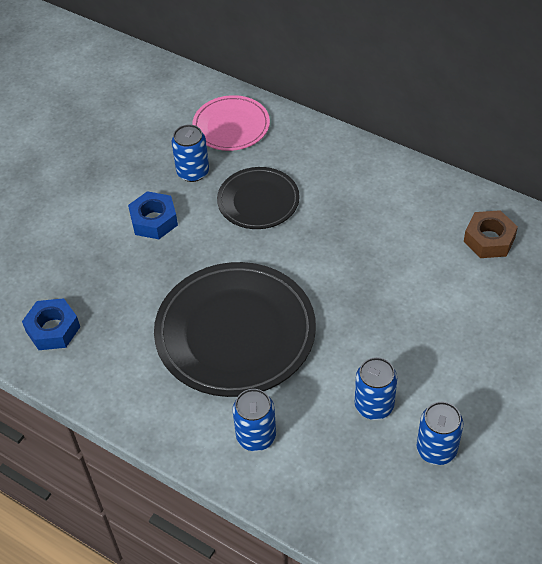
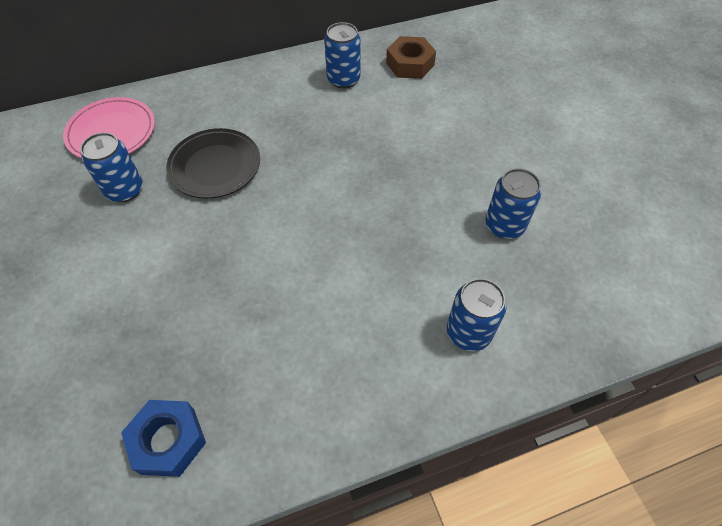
camera: 55 degrees left, 5 degrees up
(154, 220) = (140, 255): blue nut -> none
(235, 332) = (338, 274): black plate -> none
(436, 449) = (578, 213): blue can -> blue can (343, 79)

